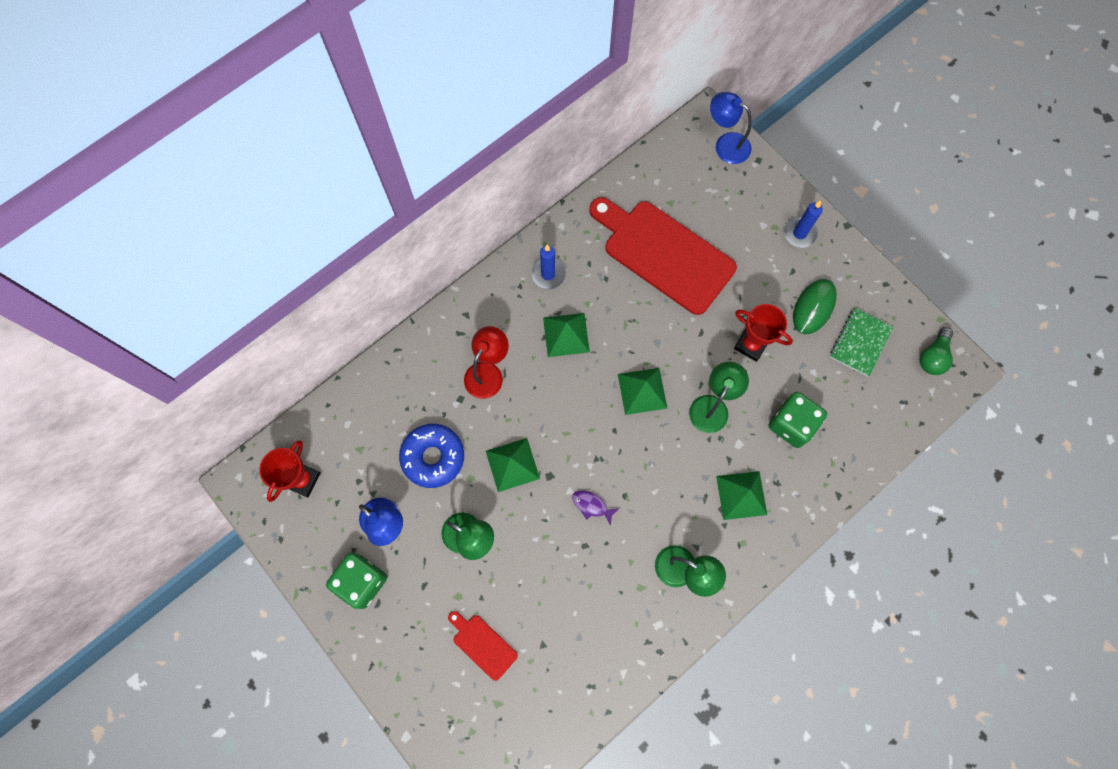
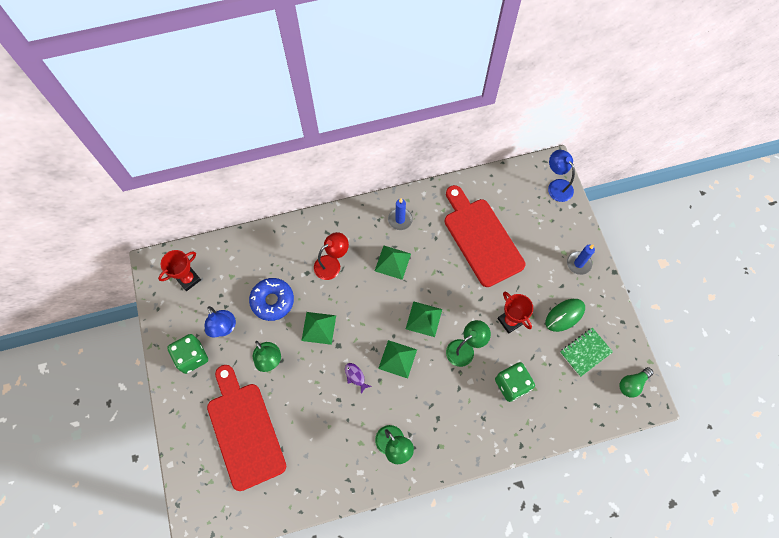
camera: 25 degrees right, 5 degrees down
(482, 645) = (244, 431): red cutting board -> red cutting board, size x2.25
(741, 495) = (455, 415): green pyramid -> green pyramid (397, 359)

